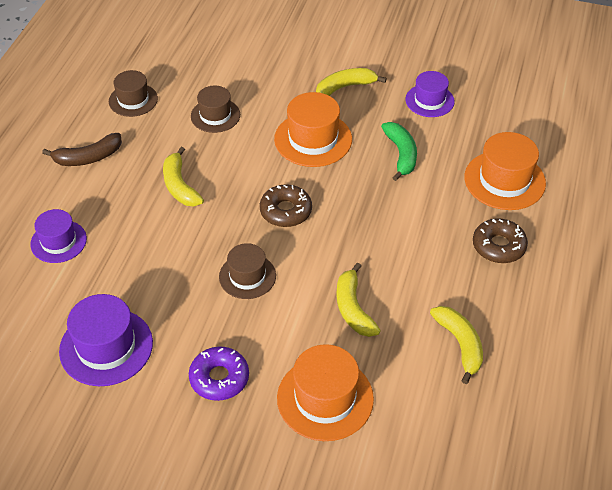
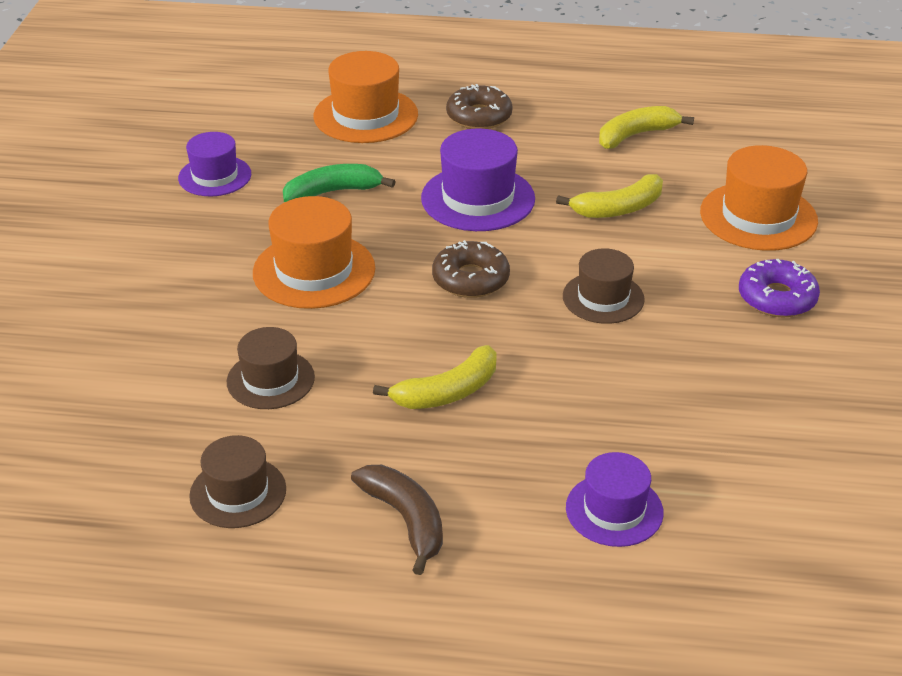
camera: 100 degrees left, 10 degrees down
(106, 347) = (785, 408): purple hat -> purple hat (478, 198)
(345, 87) = (188, 252): yellow banana -> none

